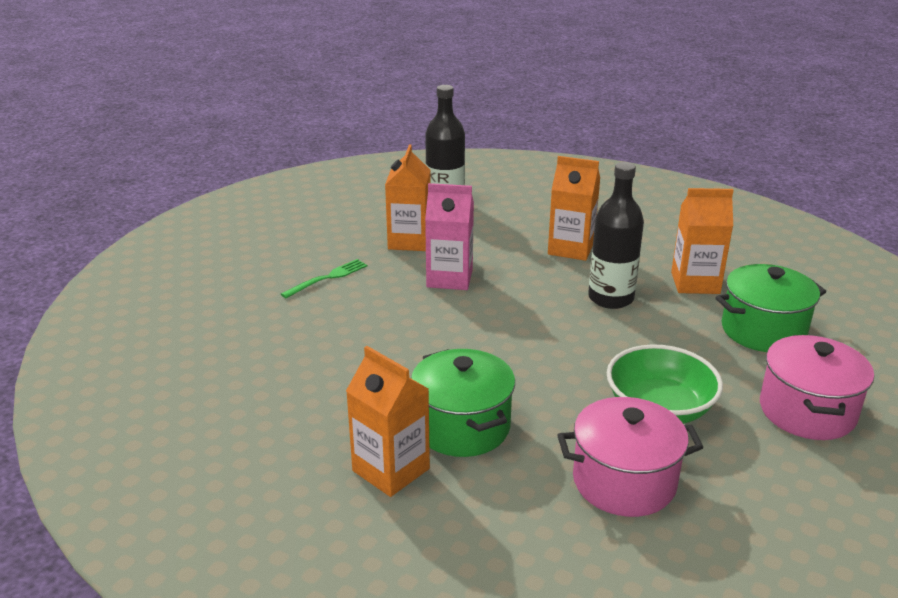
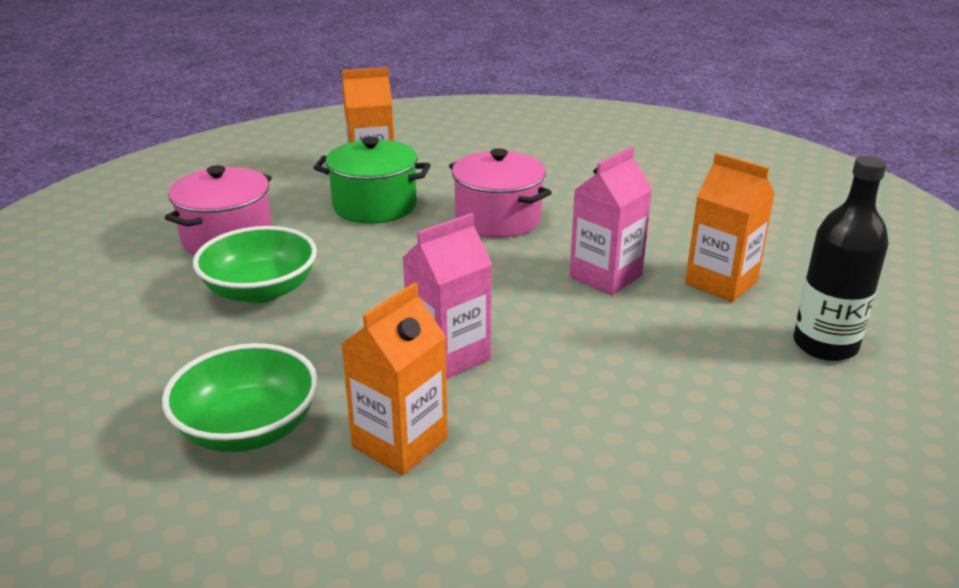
camera: 125 degrees right, 0 degrees up
(328, 277) = (673, 218): green fork -> none
(571, 248) = (595, 387): orange carton -> none
(610, 298) = (449, 356): black bottle -> pink carton
(763, 330) = (248, 428): green pot -> green bowl
(807, 411) = (126, 364): pink pot -> pink pot (498, 219)

